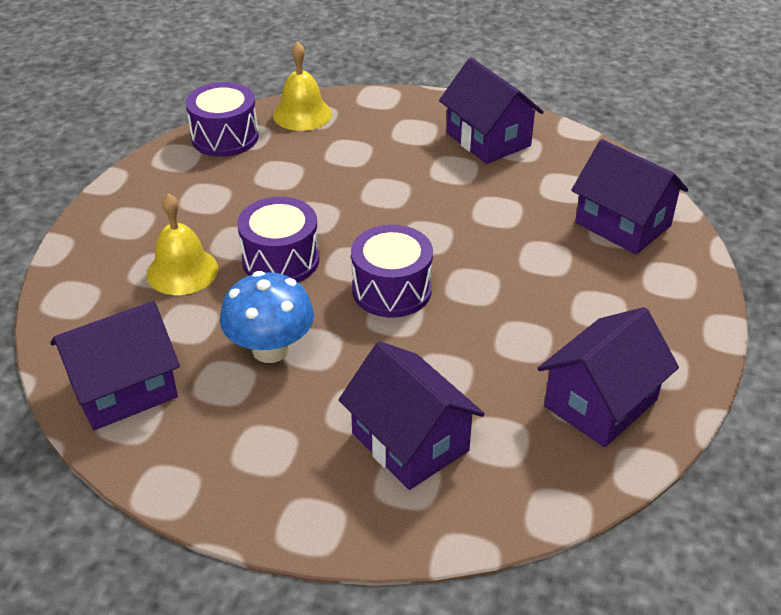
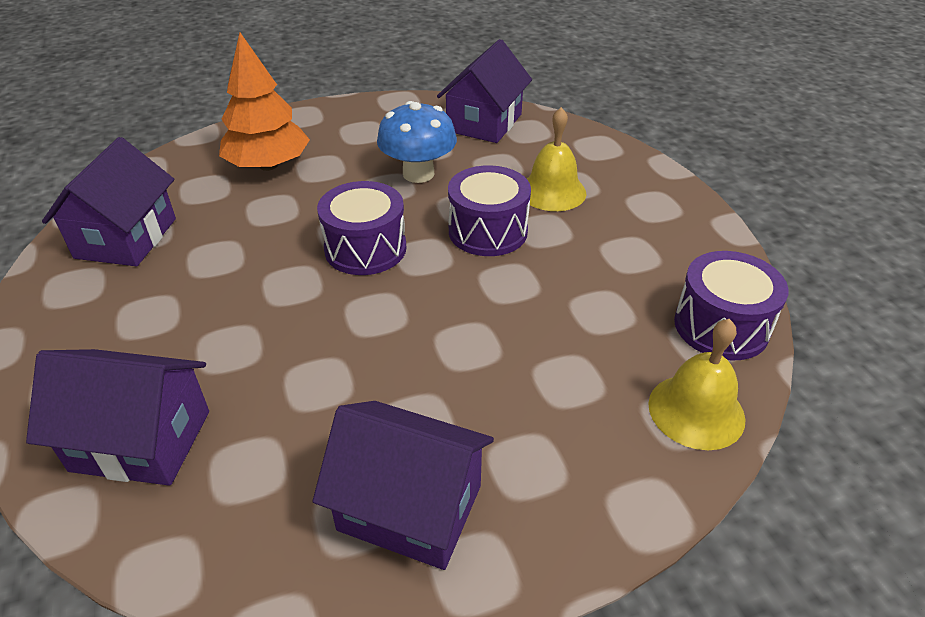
camera: 145 degrees right, 0 degrees up
(410, 442) = (268, 165): purple house -> orange tree

